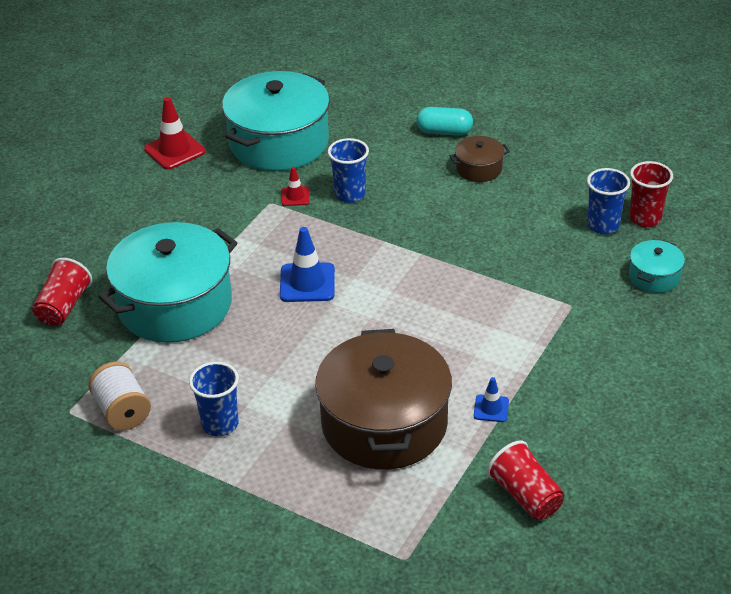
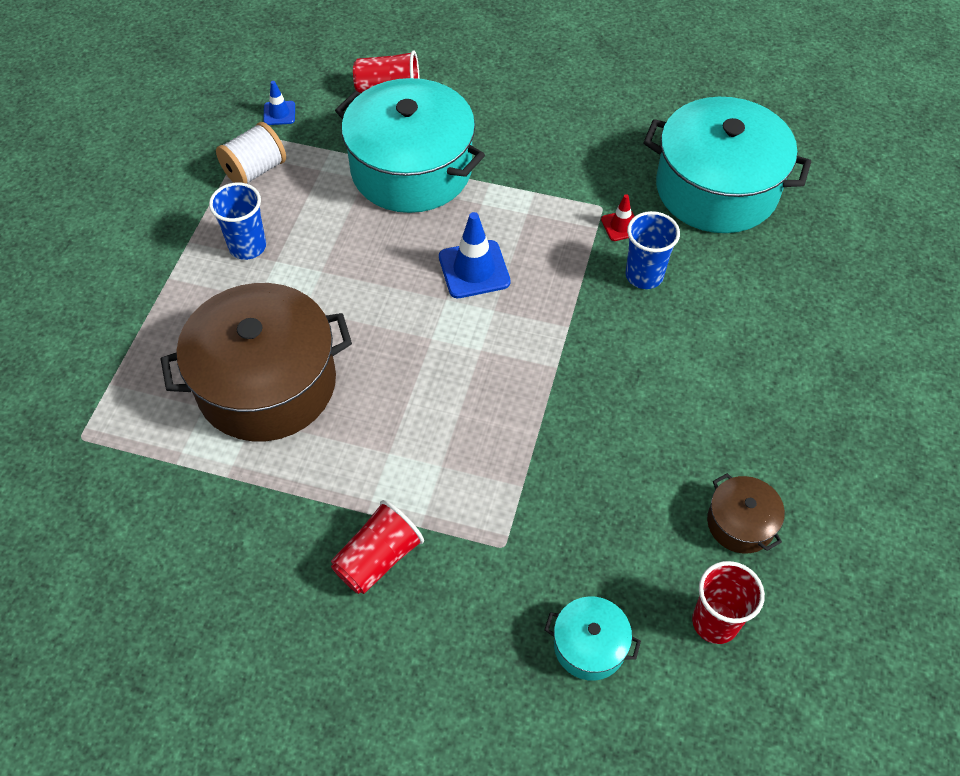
camera: 75 degrees right, 15 degrees up
(174, 150) = (663, 104): red traffic cone -> none
(444, 132) = (813, 349): turquoise capsule -> none
(479, 169) = (748, 400): brown pot -> brown pot (740, 523)
(491, 408) = (304, 482): blue traffic cone -> blue traffic cone (279, 113)
(525, 496) = (173, 537): red cup -> red cup (378, 559)
(603, 225) = (680, 567): blue cup -> none

